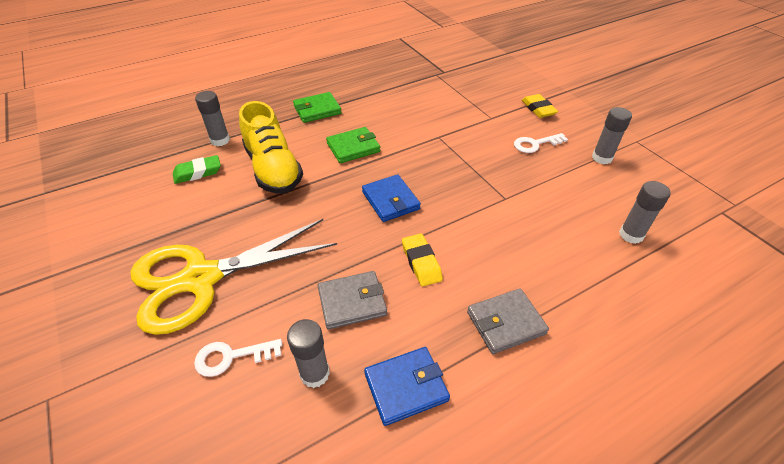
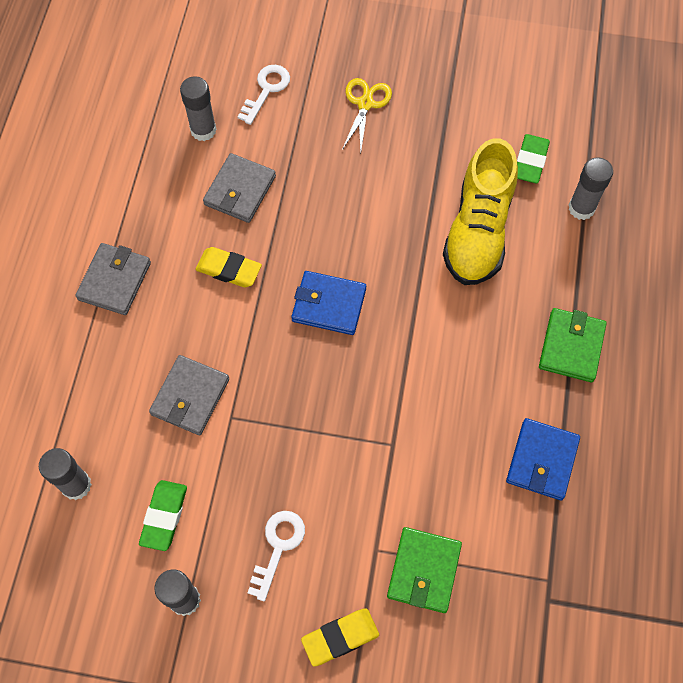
camera: 130 degrees right, 20 degrees up
(201, 278) = (365, 104): yellow scissors -> yellow scissors, size x0.43
(273, 169) = (478, 231): yellow shoe -> yellow shoe turned 90 degrees counterclockwise
(353, 147) = (451, 333): green wallet -> green wallet (424, 571)
(406, 387) = (138, 176): blue wallet -> blue wallet (542, 460)
(519, 222) = (190, 397): none -> grey wallet
(538, 109) = (340, 637): yellow eraser -> yellow eraser turned 45 degrees counterclockwise
(585, 189) = (164, 516): none -> green eraser

